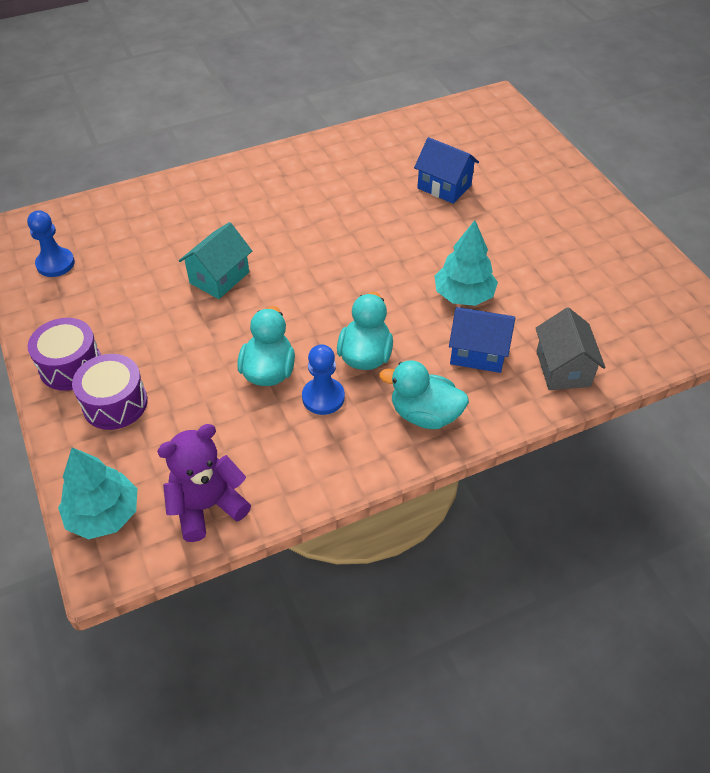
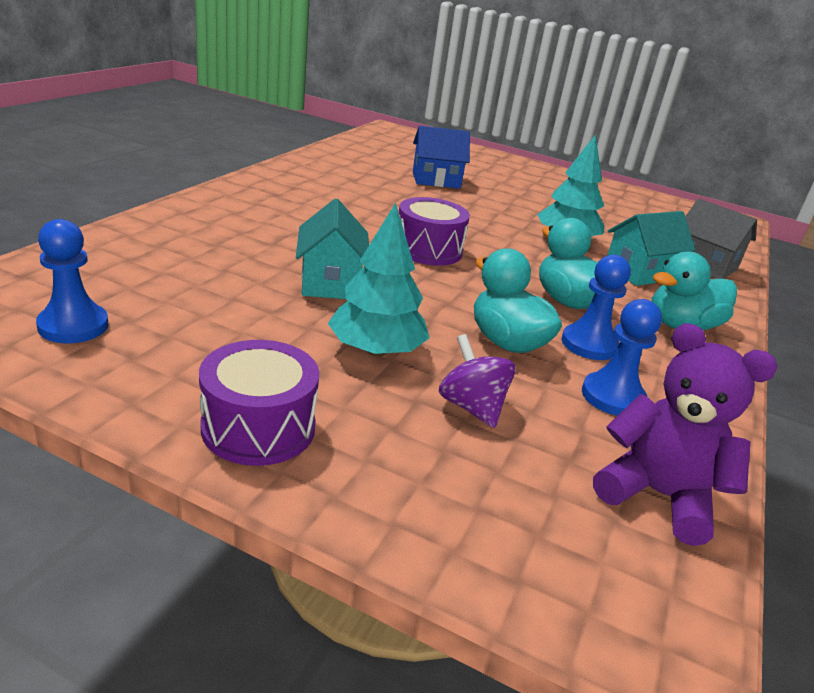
camera: 45 degrees left, 20 degrees down
(104, 514) = (569, 581): turquoise tree -> turquoise tree (376, 350)
(115, 403) = (385, 442): purple drum -> purple drum (428, 250)
(184, 405) = (471, 407): none -> purple spinning top
(207, 506) = (657, 495): purple teddy bear -> purple teddy bear turned 105 degrees clockwise
(277, 440) = (612, 397): none -> blue pawn
(478, 353) = (639, 272): blue house -> turquoise house

